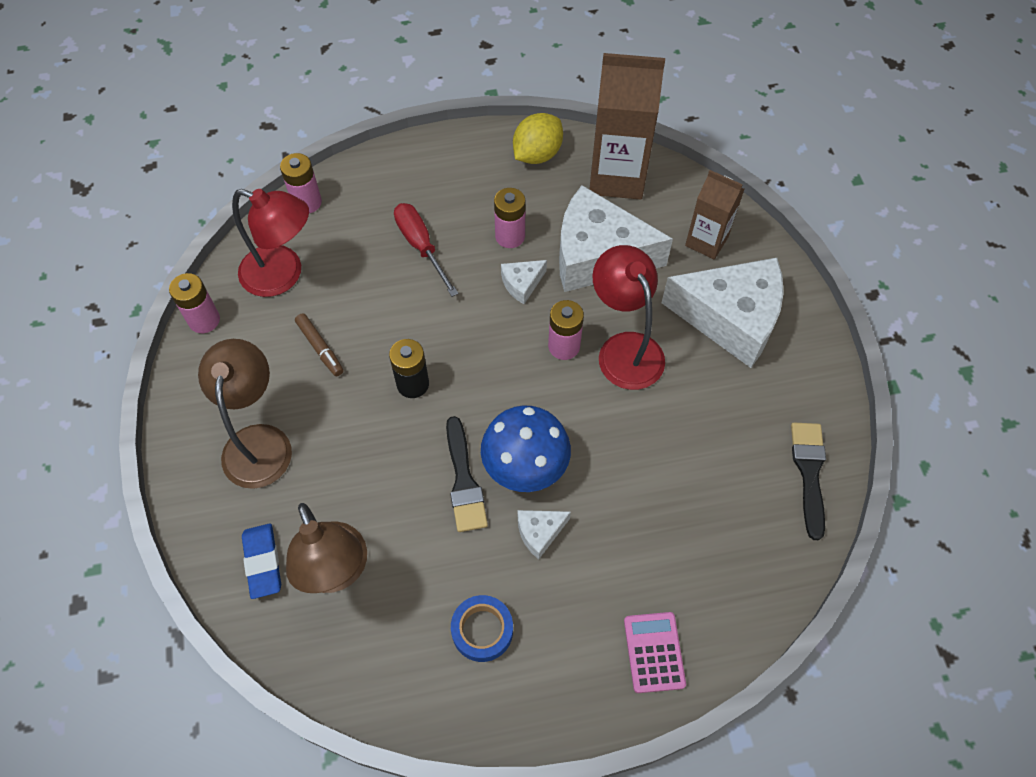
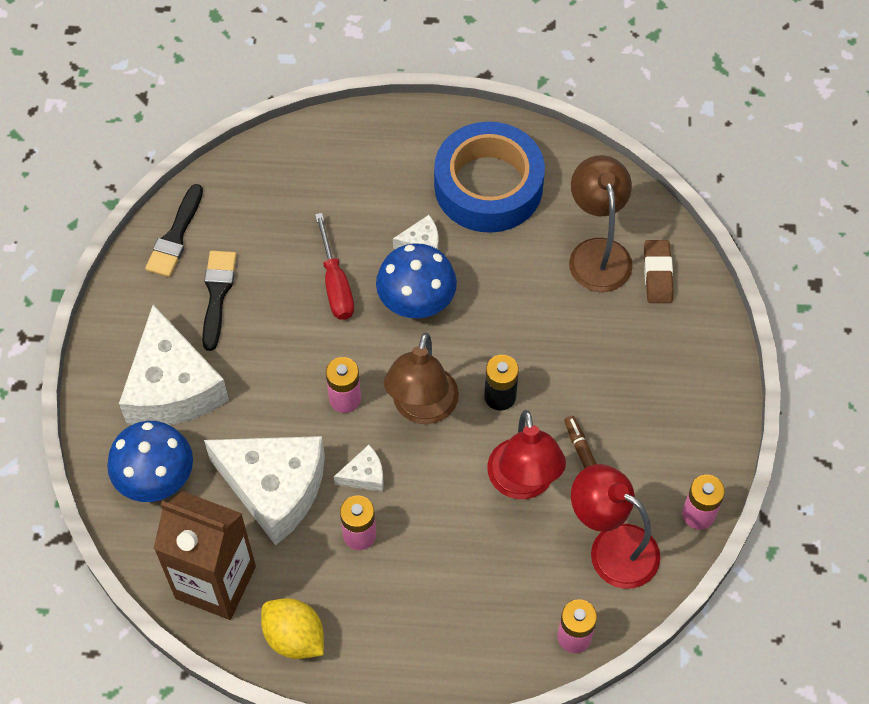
camera: 165 degrees left, 0 degrees up
(258, 441) = (652, 376): brown lamp -> brown lamp (422, 408)
(263, 562) = (657, 274): blue eraser -> brown eraser
(421, 246) = (458, 546): red screwdriver -> red screwdriver (335, 284)
(464, 481) = (474, 299): black brush -> black brush (217, 294)
(482, 630) = (488, 186): blue tape -> blue tape, size x2.19
(537, 154) = (294, 637): yellow lemon -> yellow lemon turned 75 degrees clockwise
(624, 348) = (287, 382): red lamp -> red lamp (523, 483)
(654, 652) = (361, 143): pink calculator -> none
(706, 241) = (155, 477): brown carton -> blue mushroom
(731, 318) = (172, 387): white cheese -> white cheese turned 135 degrees counterclockwise

